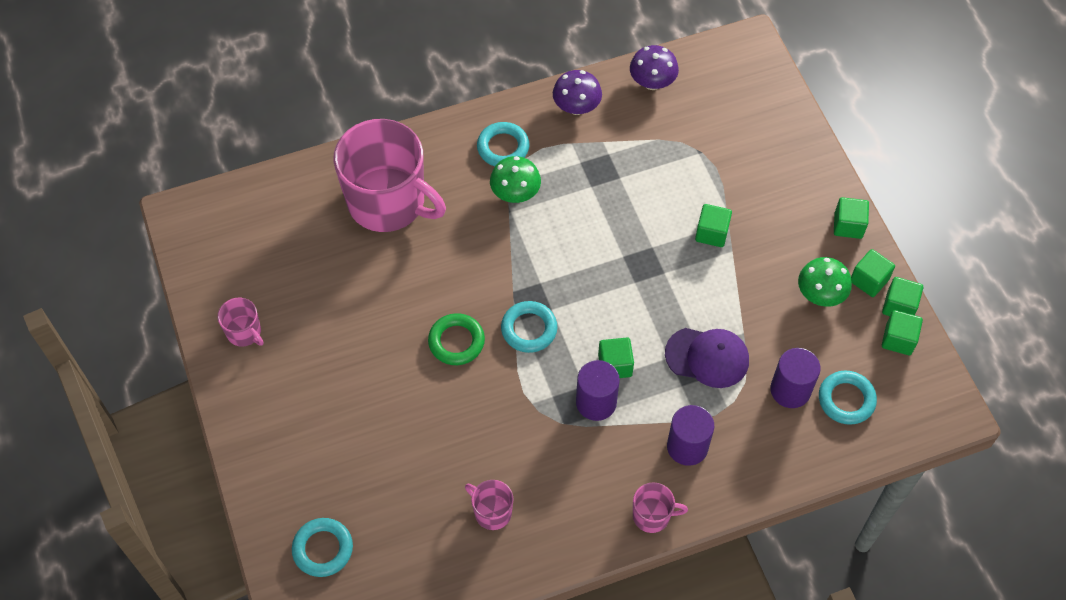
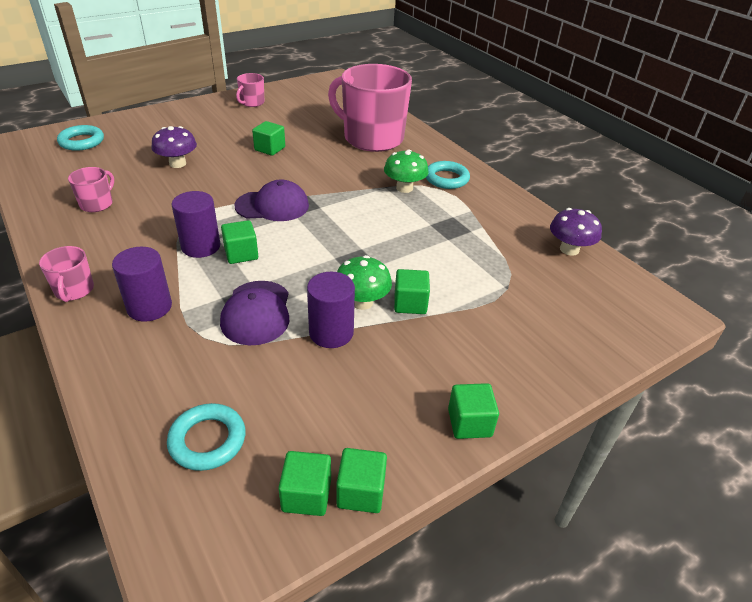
camera: 75 degrees right, 20 degrees down
(388, 202) = (372, 138): pink mug -> pink mug turned 105 degrees clockwise
(456, 341) = (255, 175): green ring -> none
(529, 329) = (272, 206): turquoise ring -> purple cap
(576, 107) = (510, 210): purple mushroom -> purple mushroom (177, 163)
(790, 390) = (219, 383): purple cylinder -> purple cylinder (331, 333)
(820, 294) = (357, 402): green mushroom -> green mushroom (362, 302)
(869, 280) = (393, 452): green cube -> green cube (270, 149)

